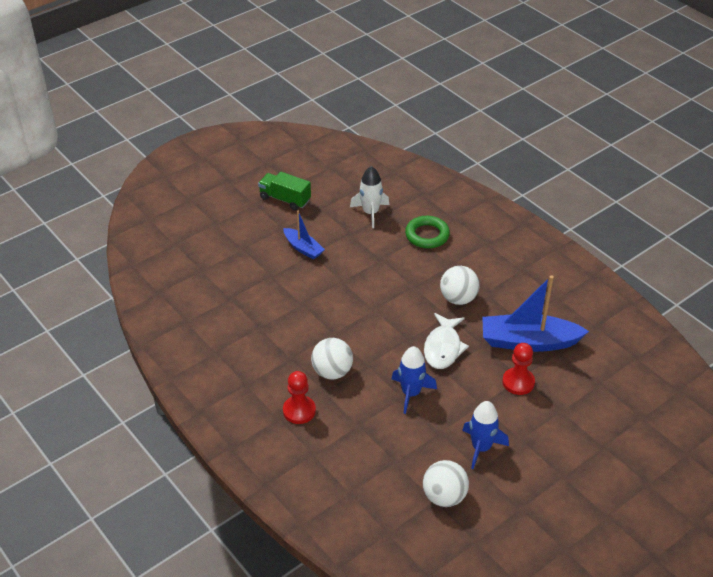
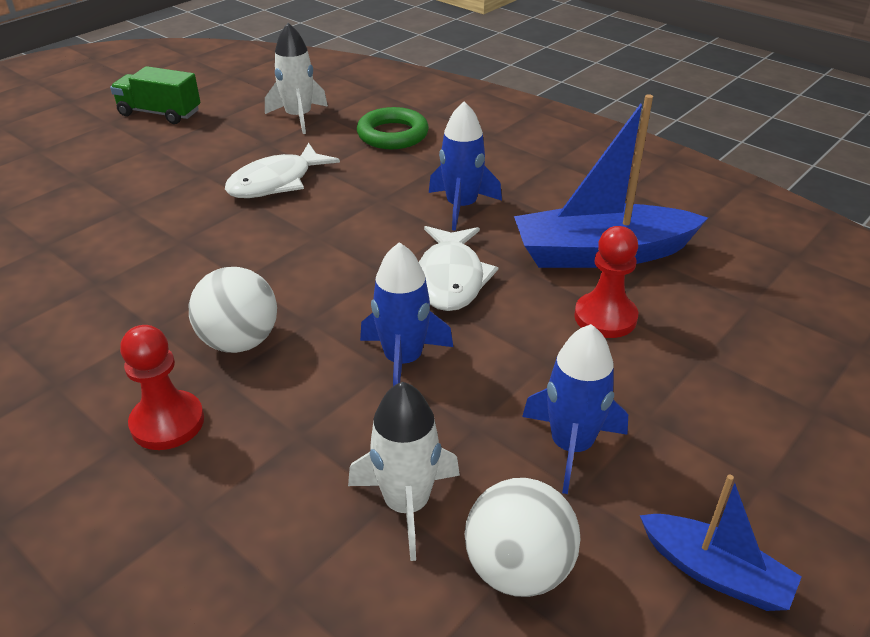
camera: 10 degrees left, 5 degrees down
(303, 248) = (187, 167): blue boat -> blue boat (715, 572)
(354, 267) = (276, 182): none -> white fish
(402, 463) = (407, 504): none -> white rocket
(458, 298) = (461, 207): white ball -> blue rocket

